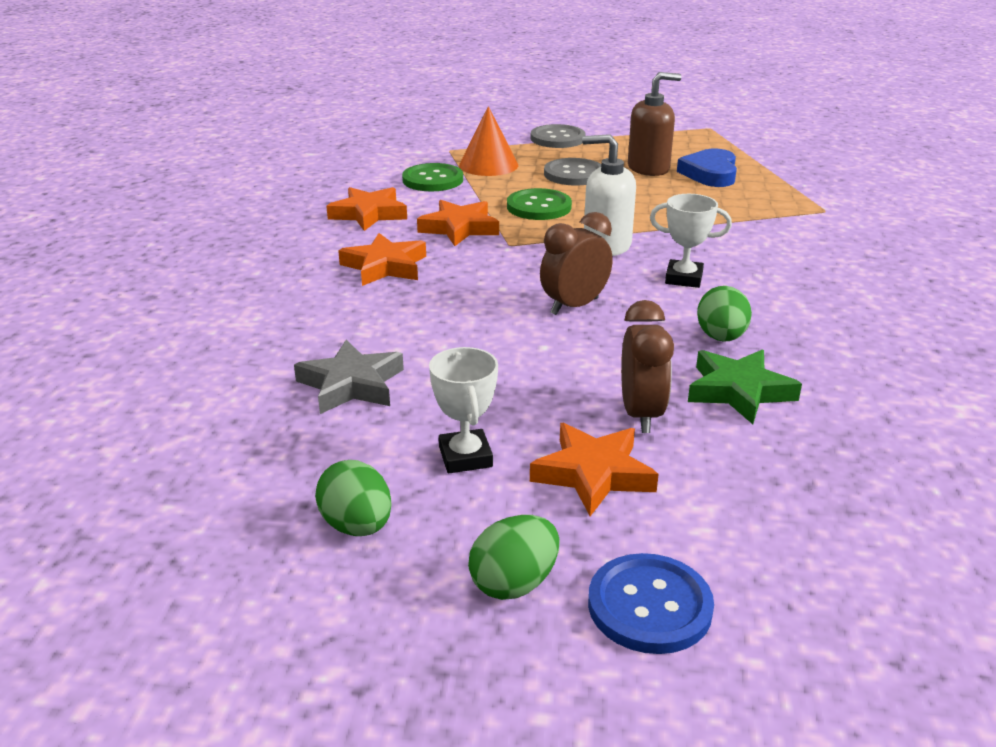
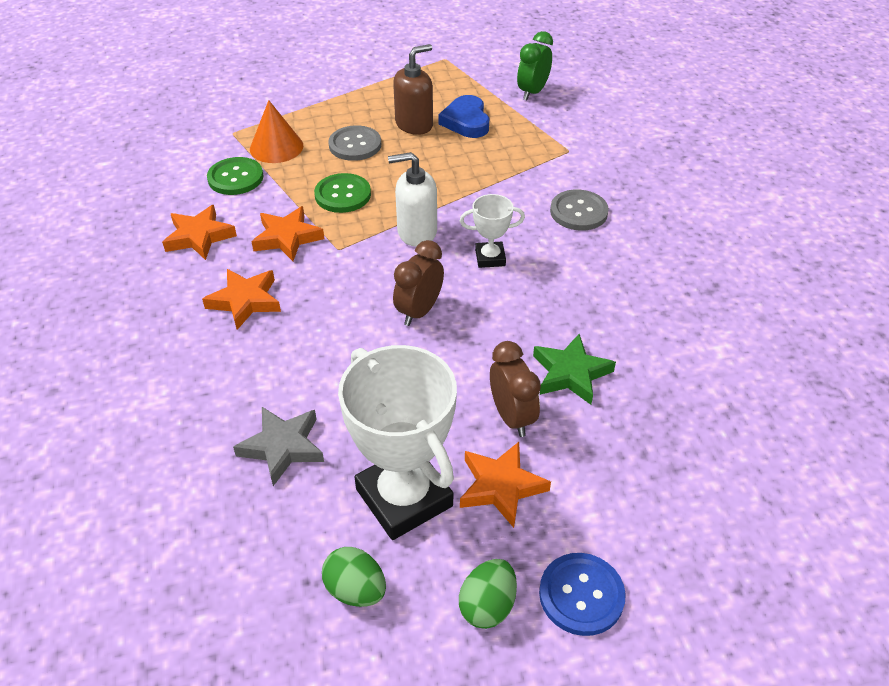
camera: 20 degrees left, 15 degrees up
(465, 457) = (404, 497): white trophy -> white trophy, size x2.05
(557, 138) = (322, 98): grey button -> grey button (578, 212)
(721, 337) = (539, 319): green egg -> none
(801, 162) = (532, 92): none -> green clock

